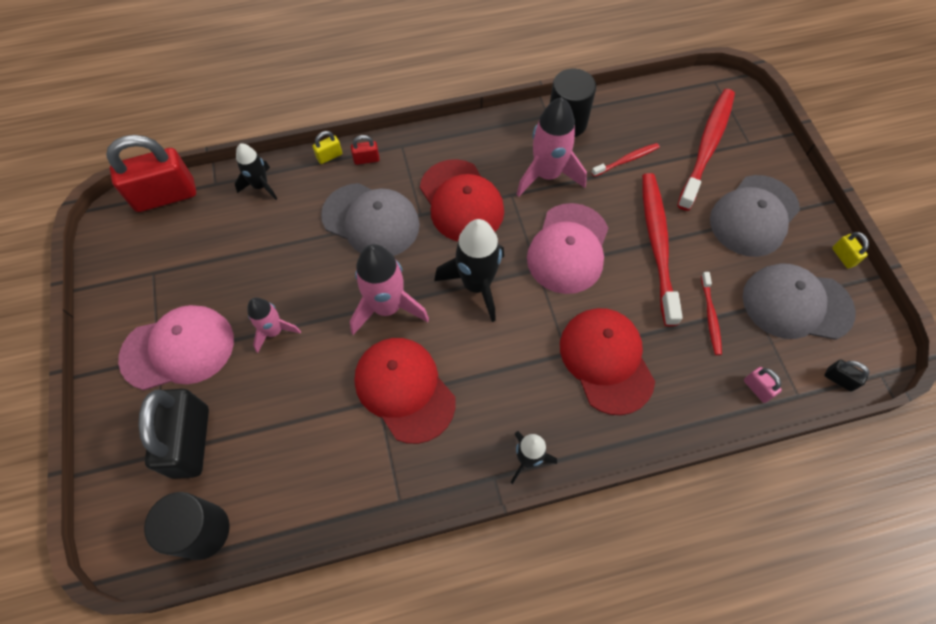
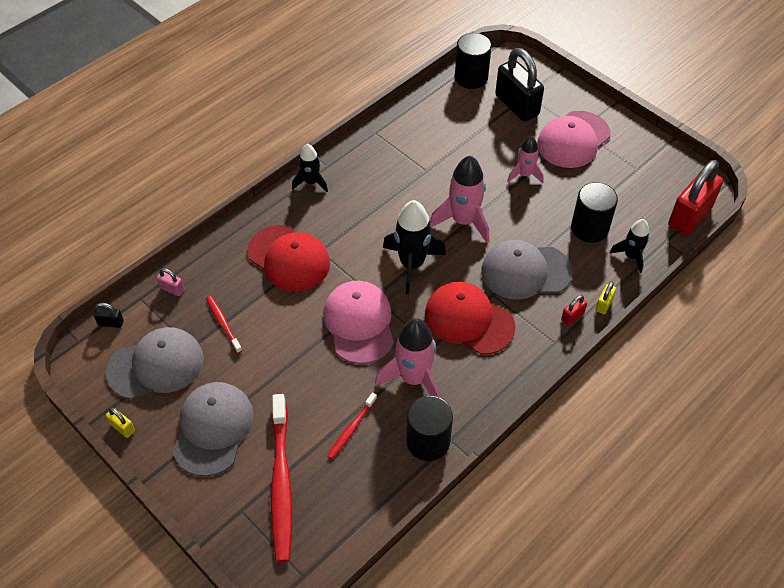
camera: 150 degrees right, 10 degrees down
(269, 233) = (589, 228): none -> black cylinder
(404, 389) = (414, 182): red cap -> none
(657, 244) = (288, 362): red toothbrush -> none

